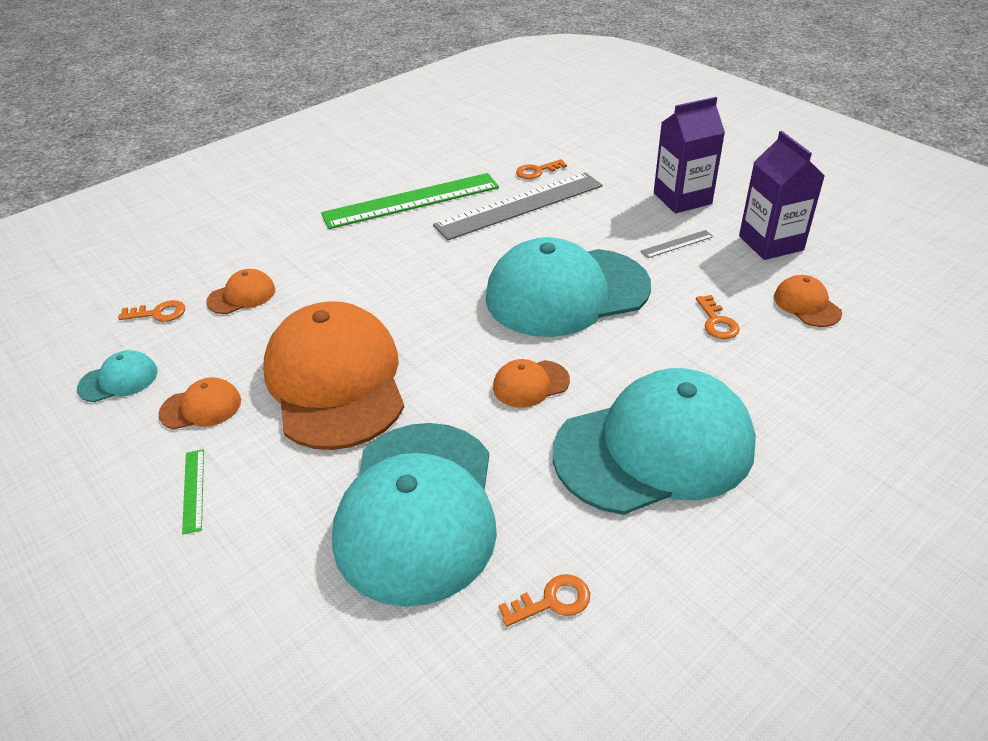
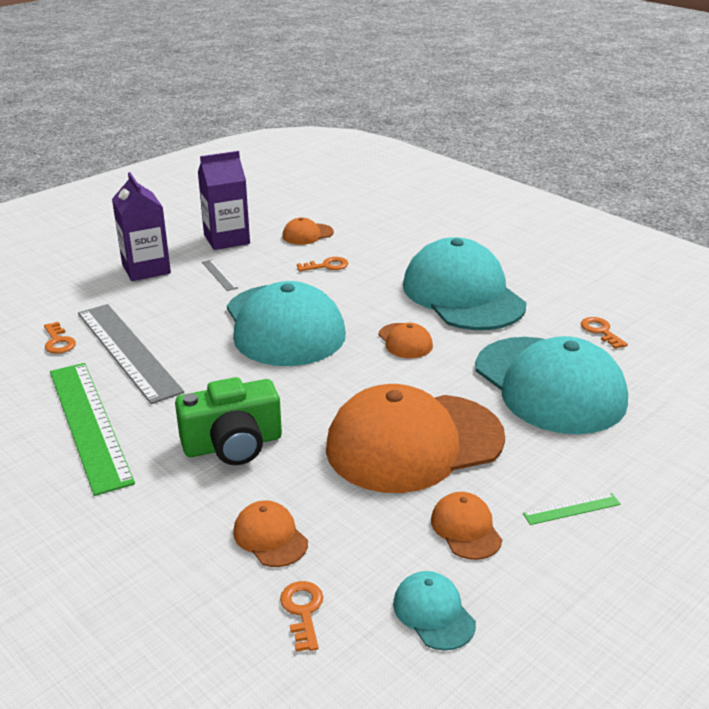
camera: 95 degrees left, 10 degrees down
(364, 271) = (233, 444): none -> green camera
(418, 510) = (549, 385): turquoise cap -> turquoise cap turned 60 degrees clockwise

